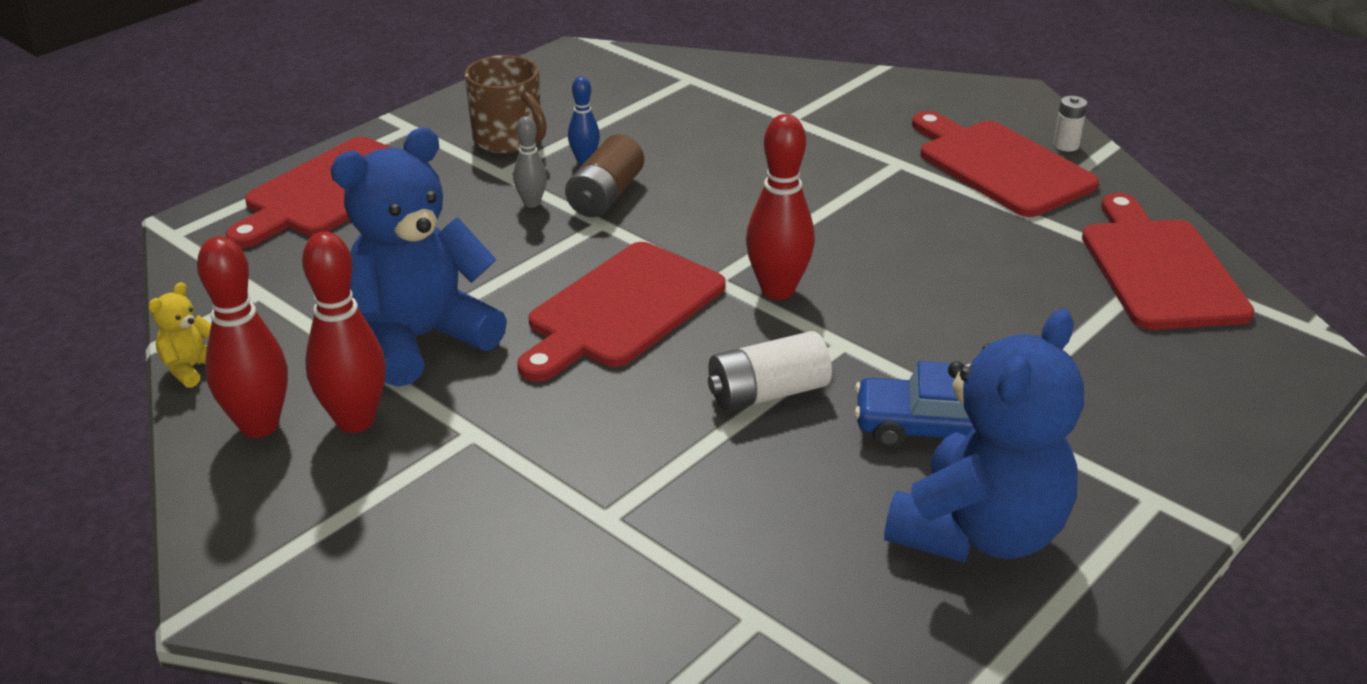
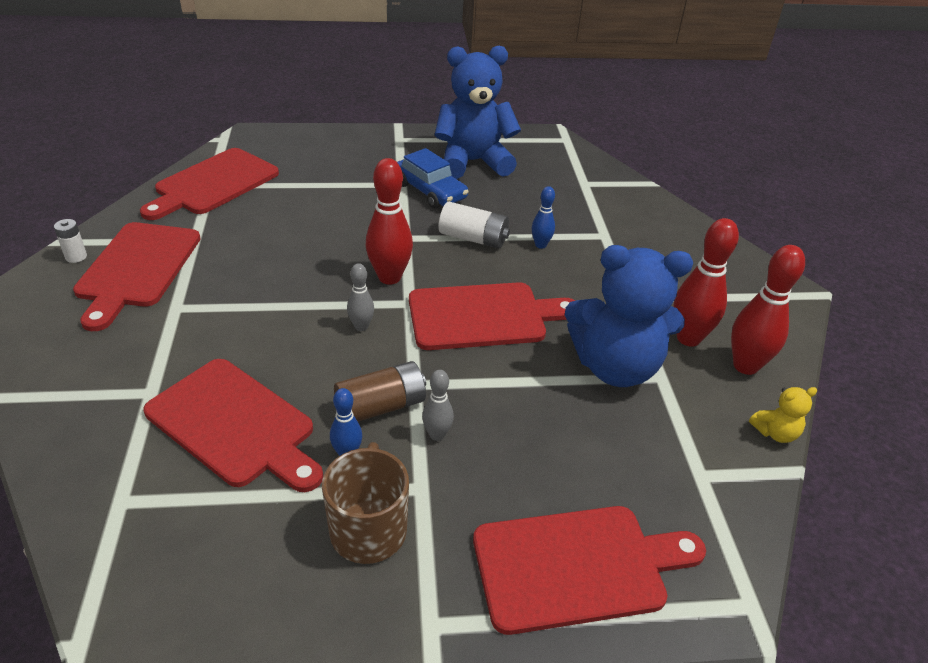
camera: 140 degrees left, 5 degrees up
(673, 439) = (540, 245): none -> blue bowling pin
(694, 134) = (235, 425): none -> red cutting board
(722, 235) = (361, 326): none -> grey bowling pin

